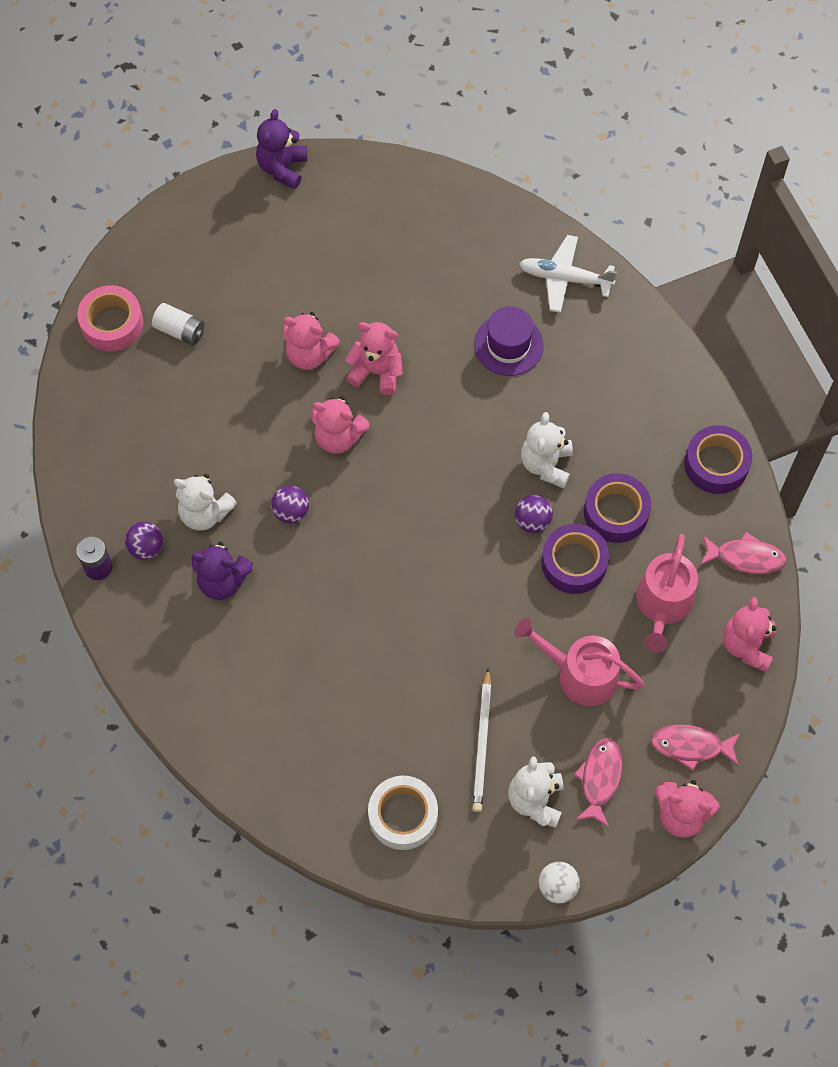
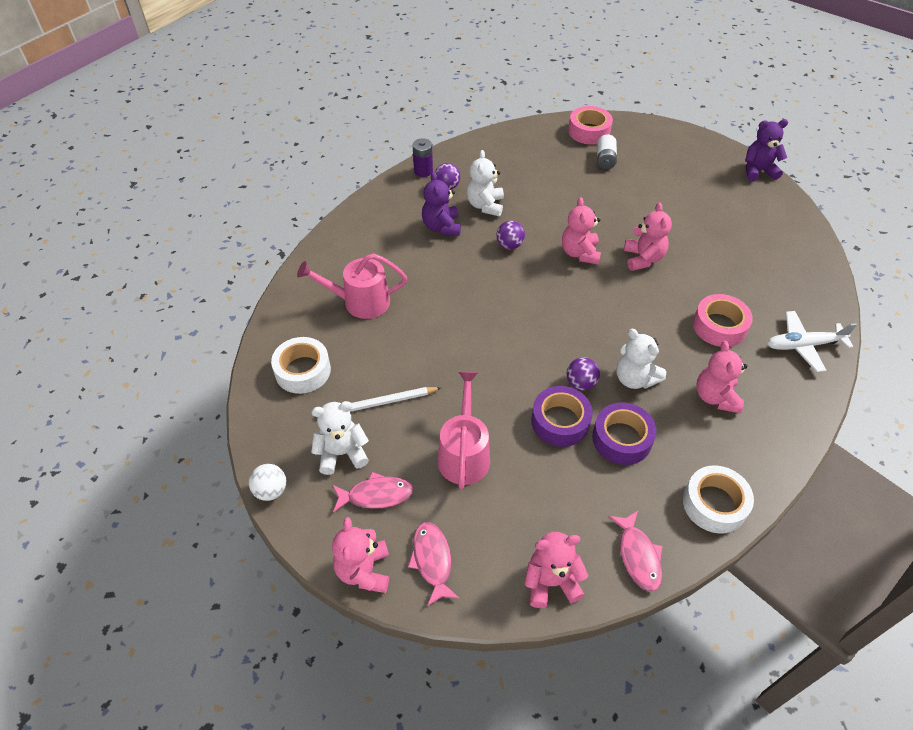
camera: 70 degrees right, 15 degrees down
(309, 354) = (631, 221): pink teddy bear -> pink teddy bear (715, 397)
(508, 345) = (719, 326): purple hat -> pink tape
(546, 464) = (634, 378): white teddy bear -> white teddy bear turned 120 degrees counterclockwise
(565, 278) = (803, 345): white plane -> white plane turned 90 degrees counterclockwise
(663, 604) = (556, 499): pink watering can -> pink watering can (360, 302)
(716, 464) = (714, 504): purple tape -> white tape

